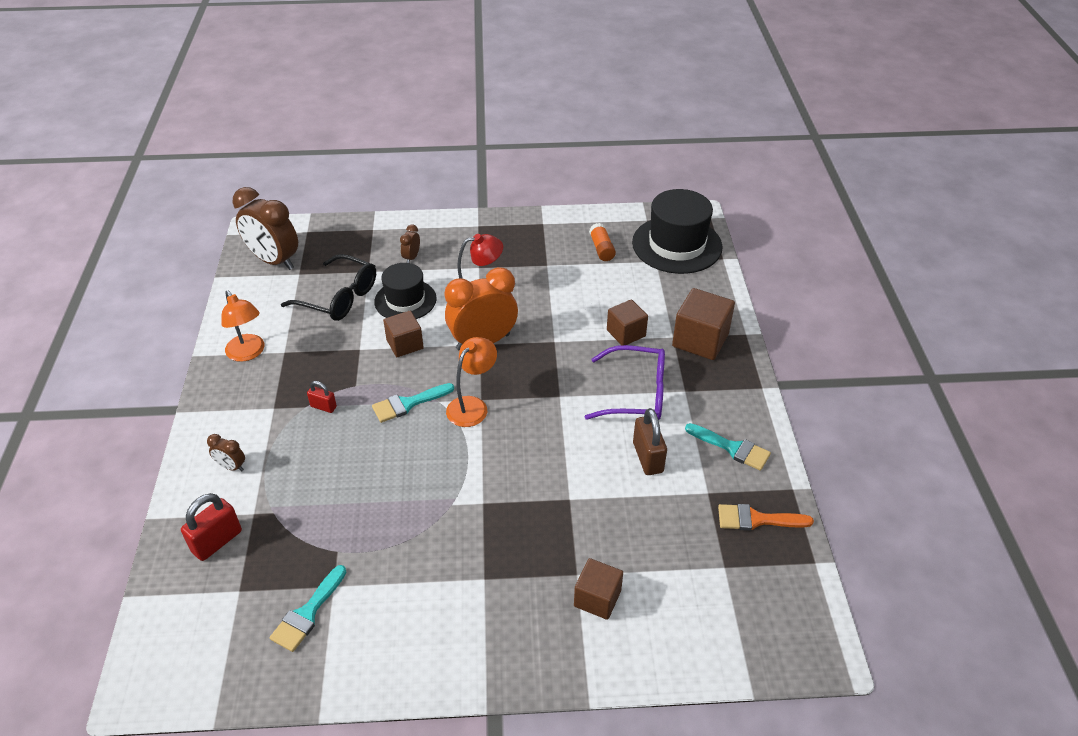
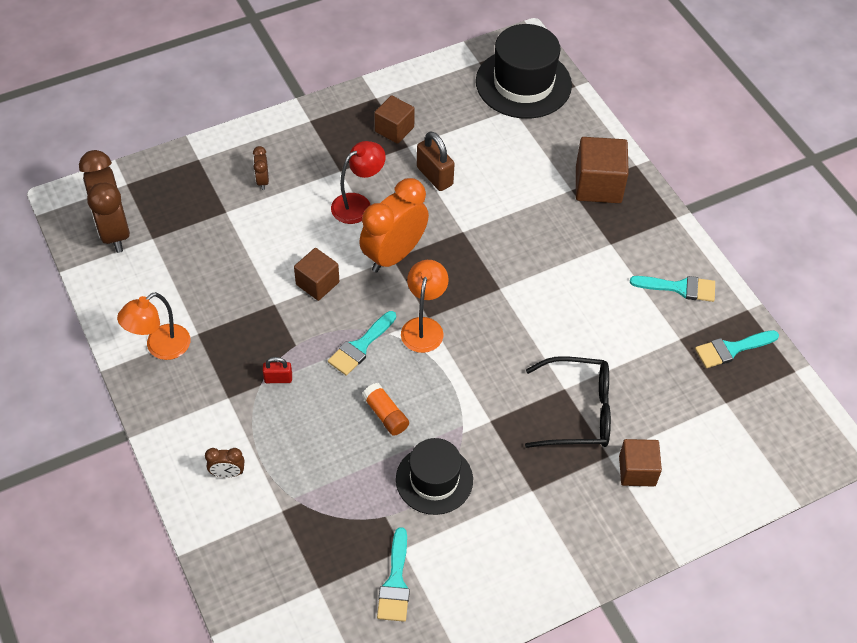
camera: 25 degrees left, 10 degrees up
(217, 541) = (265, 550): red padlock -> none
(248, 353) = (160, 347): orange lamp -> orange lamp turned 105 degrees clockwise
(274, 261) = (114, 231): brown clock -> brown clock turned 60 degrees clockwise
(339, 298) = (215, 253): black glasses -> black glasses (578, 411)
(405, 300) = (287, 233): black hat -> black hat (434, 479)
(601, 249) = (452, 110): orange glue stick -> orange glue stick (385, 415)
(626, 333) = (526, 200): brown cube -> brown cube (394, 129)
(636, 393) = (569, 261): purple glasses -> none
(648, 457) = (612, 323): brown padlock -> brown padlock (434, 176)
(756, 519) = (731, 349): orange brush -> turquoise brush

